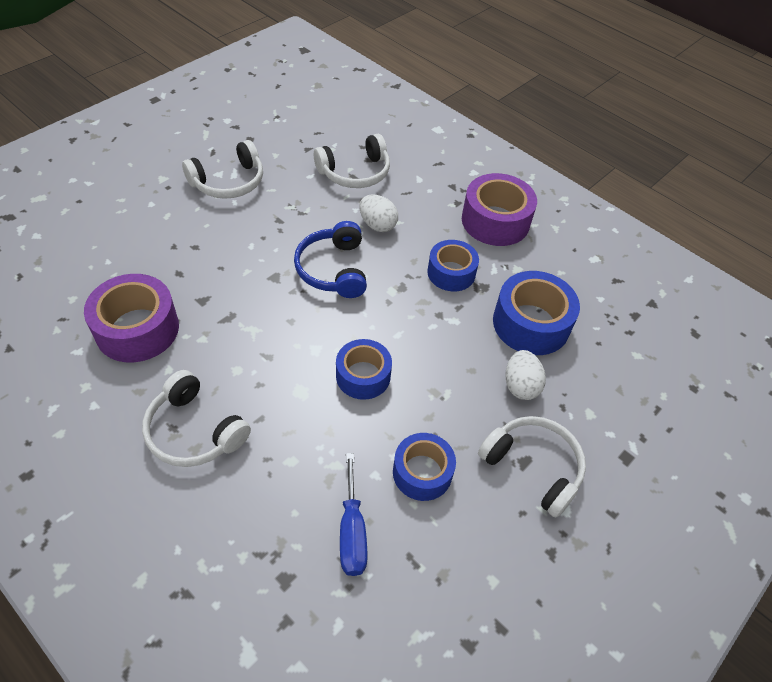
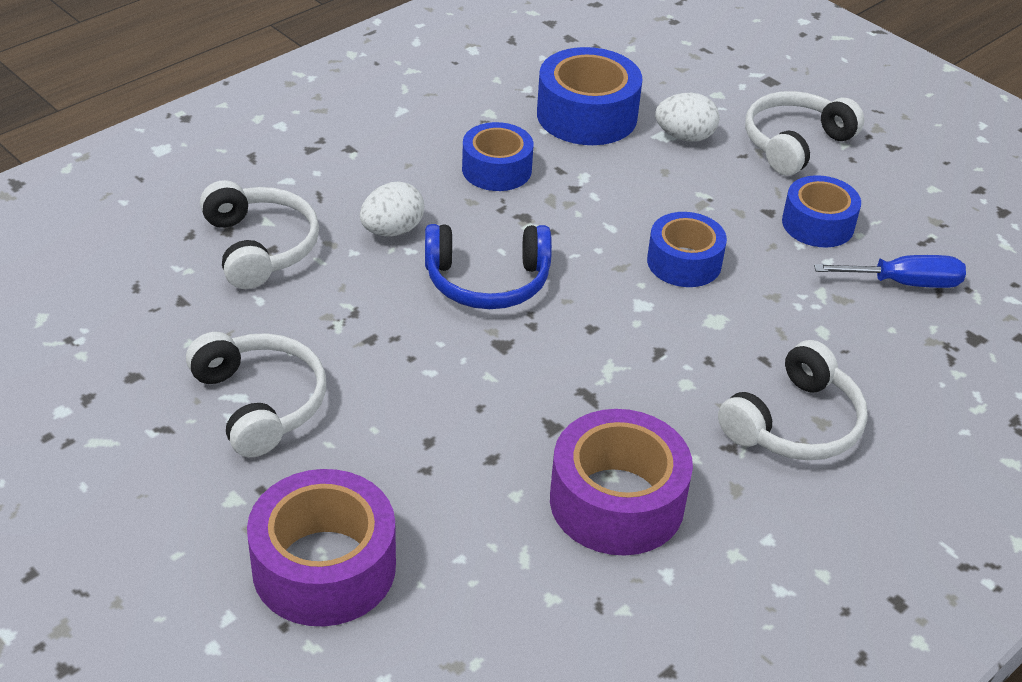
camera: 85 degrees left, 10 degrees down
(495, 221) = (394, 118): purple tape -> purple tape (324, 567)

